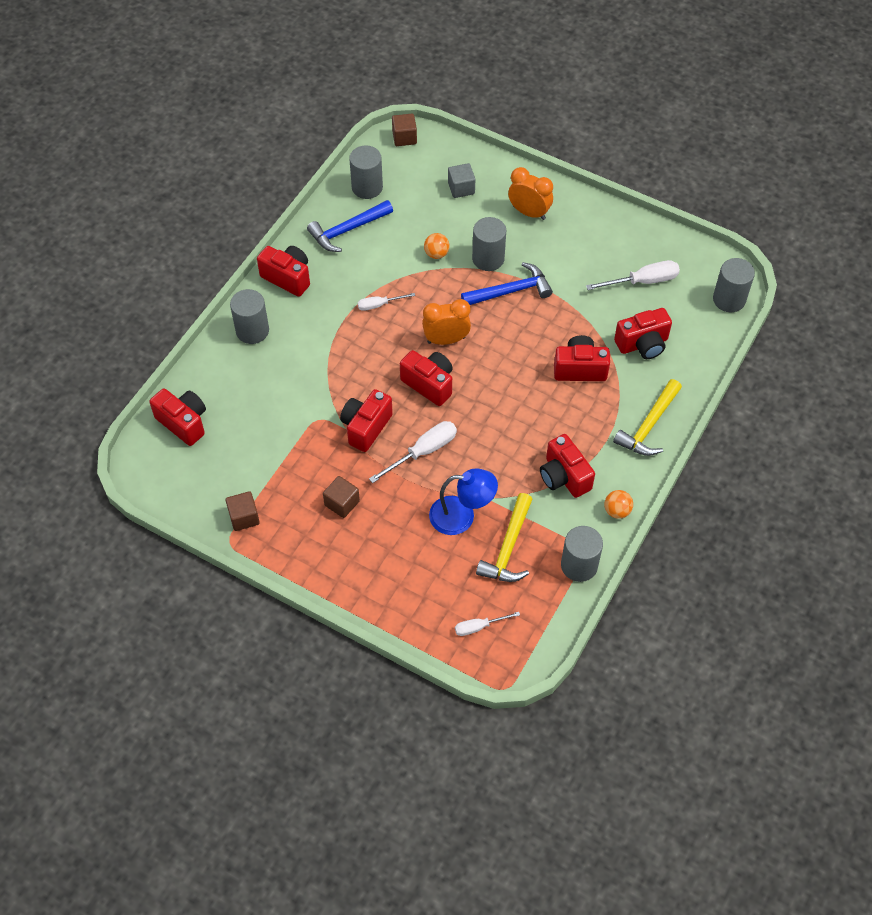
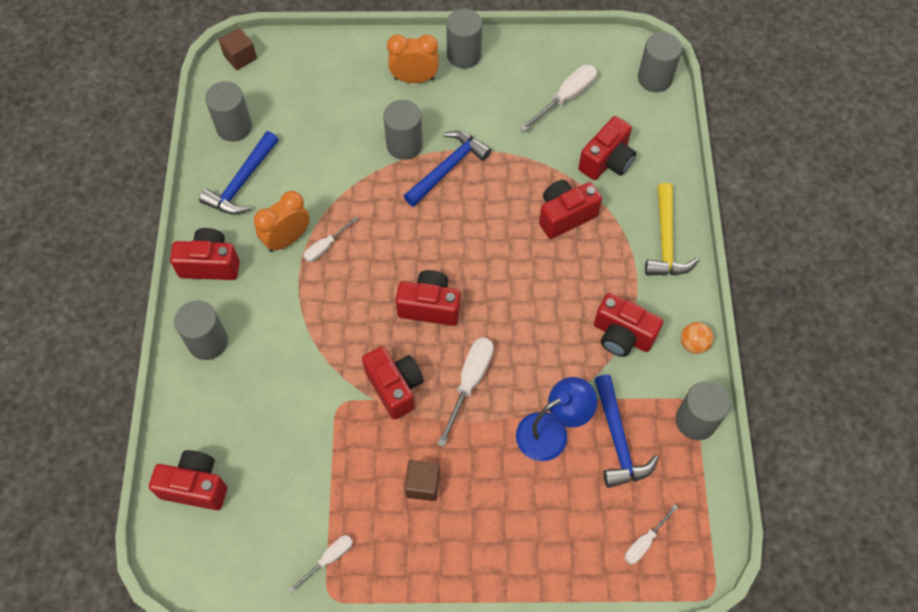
camera: 30 degrees left, 5 degrees up
(244, 517) = (329, 559): brown cube -> white screwdriver
(366, 427) = (395, 387): red camera -> red camera turned 150 degrees clockwise
(436, 254) = (350, 164): orange ball -> none
(446, 340) = (417, 250): orange clock -> orange clock (287, 239)
(461, 188) = (331, 84): grey cube -> none
(508, 547) = (618, 440): yellow hammer -> blue hammer
(581, 212) = (464, 55): none -> grey cylinder

